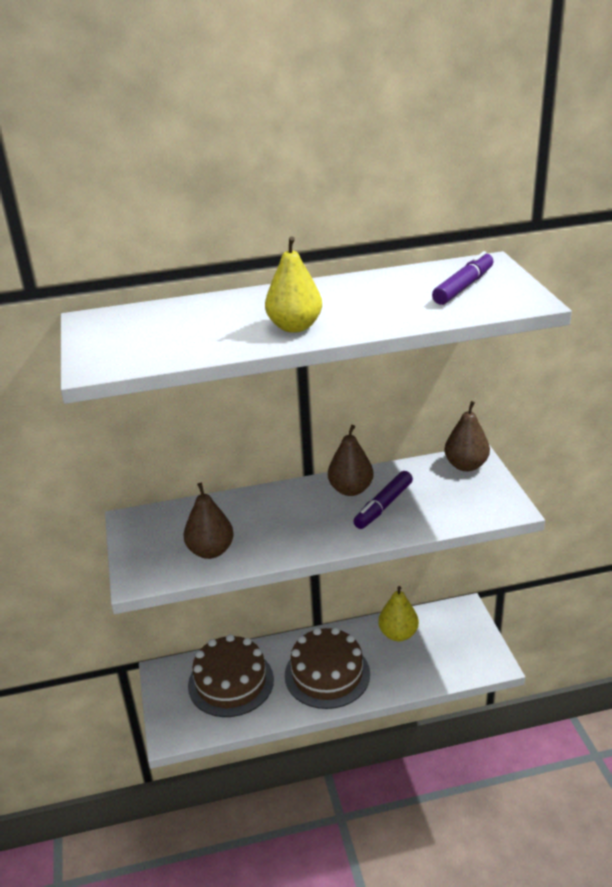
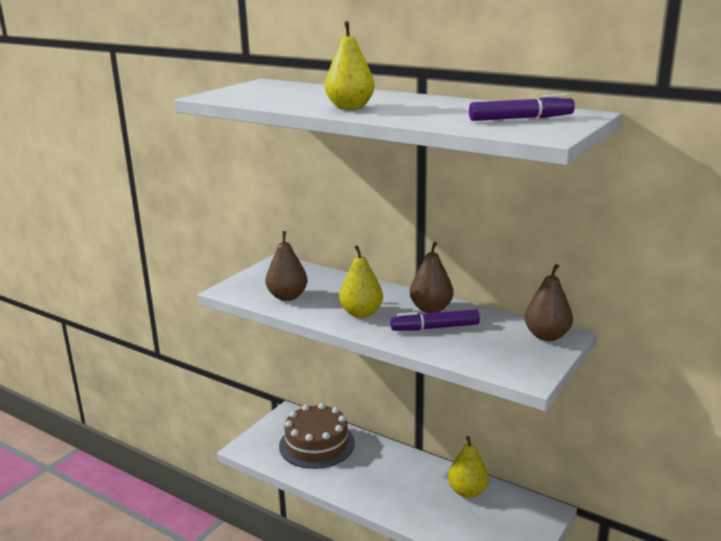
camera: 45 degrees right, 10 degrees down
(305, 528) = (361, 313): none -> yellow pear
(327, 674) = (380, 481): brown cake -> none

